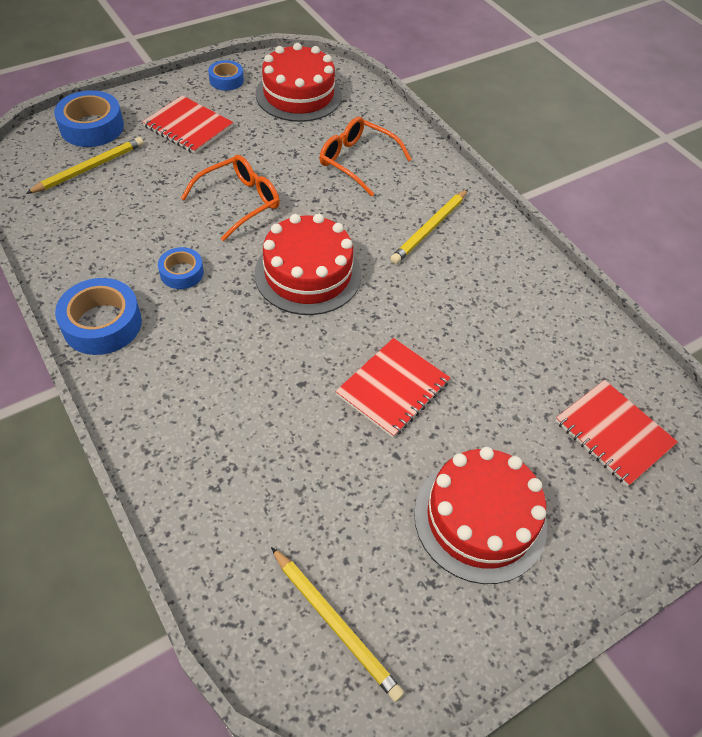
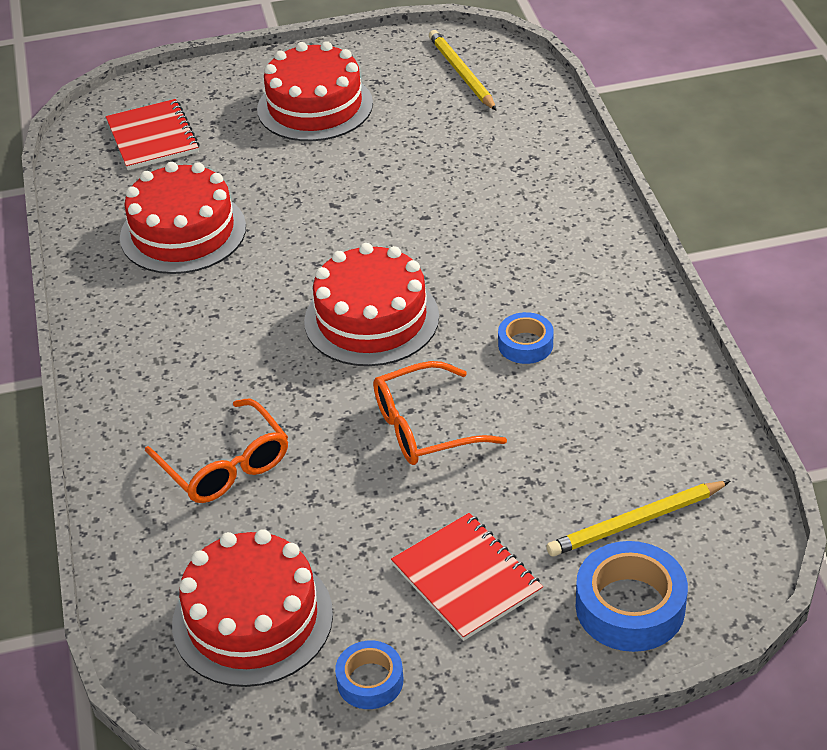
camera: 155 degrees left, 10 degrees down
(102, 324) = (627, 303): blue tape -> none
(393, 388) = (335, 199): red notebook -> none
(429, 228) = (188, 349): yellow pencil -> none
(503, 326) = (183, 232): none -> red cake

